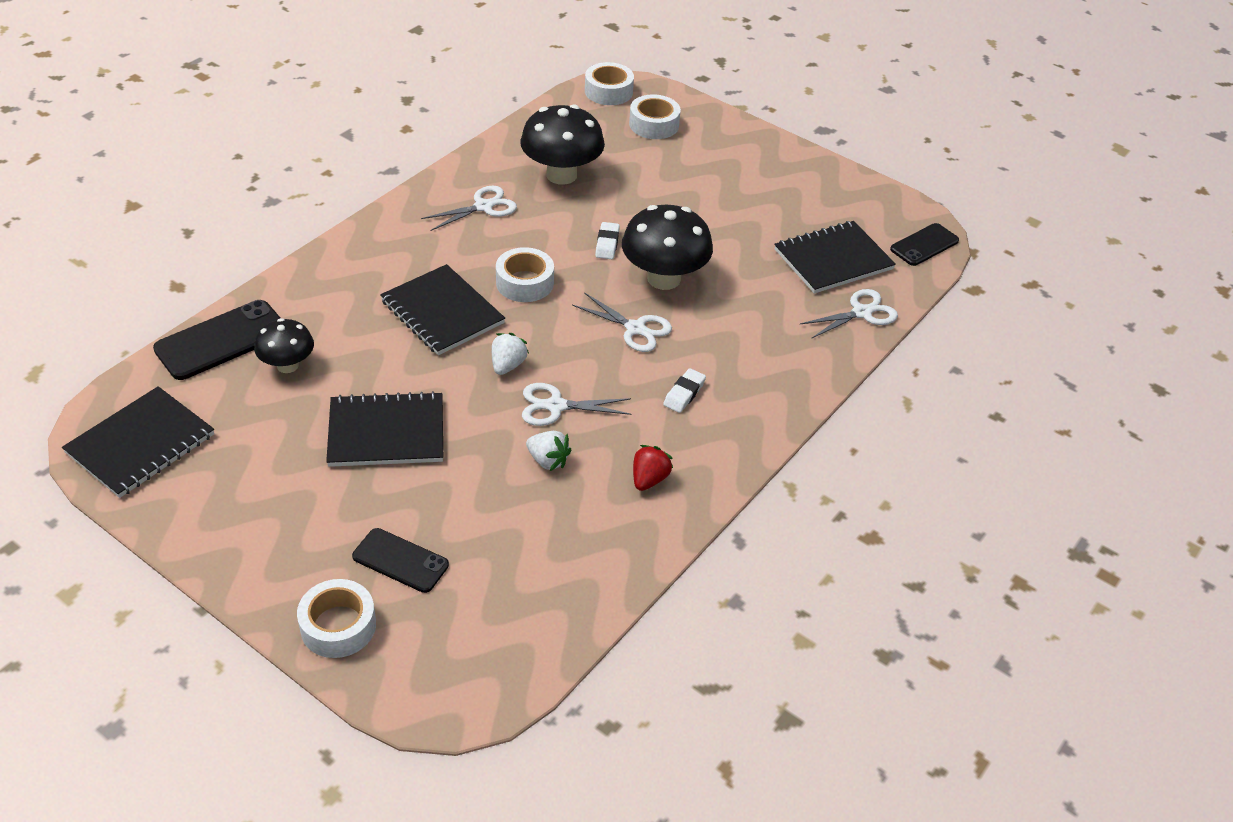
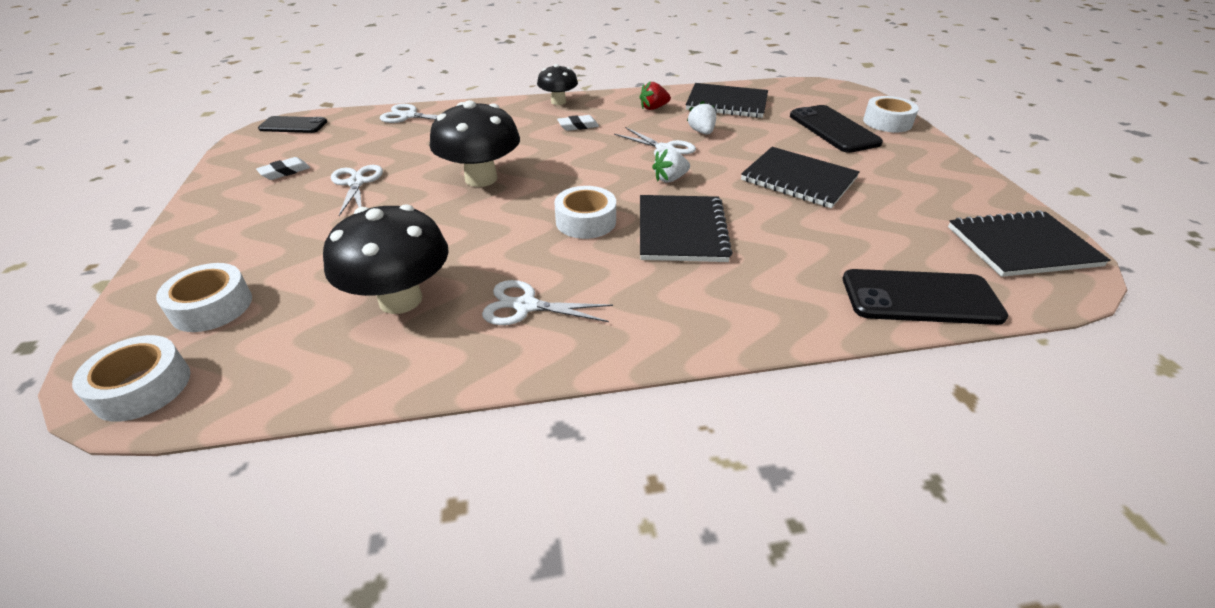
camera: 135 degrees left, 5 degrees down
(287, 365) = (857, 249): black mushroom -> black mushroom (558, 102)
(400, 560) = (833, 129): black phone -> black phone, size x1.56
(607, 244) = (476, 218): white eraser -> white eraser (285, 172)
(635, 329) = (552, 162): white scissors -> white scissors (356, 183)
(833, 259) = (358, 141): black notebook -> black notebook (727, 103)

